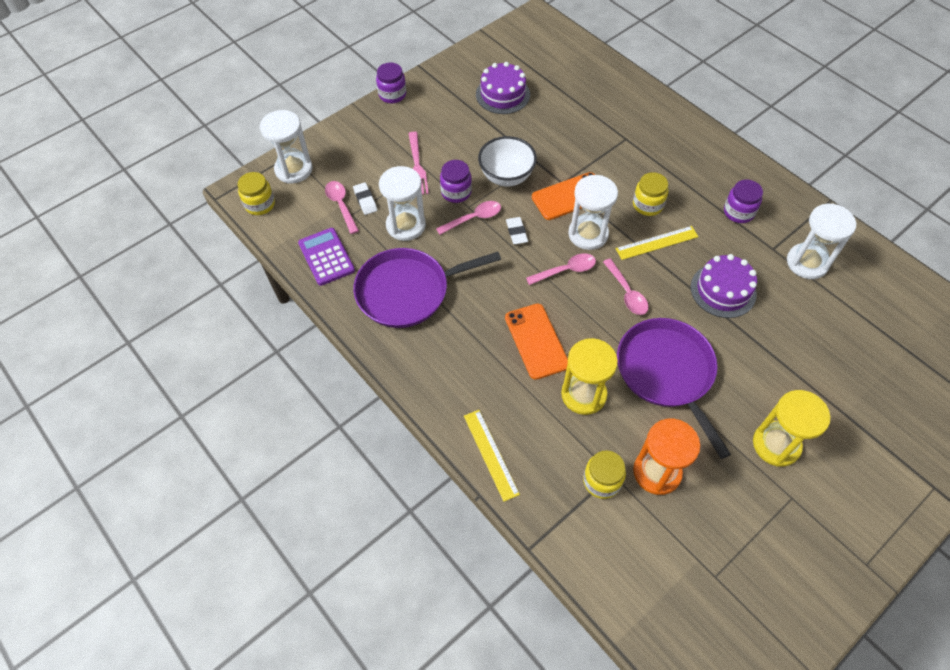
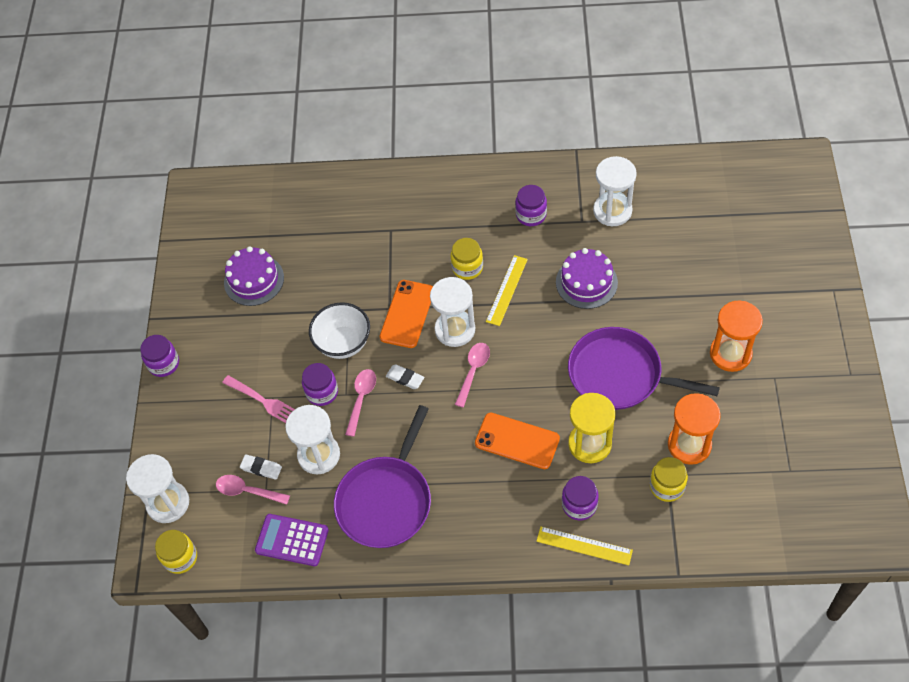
camera: 45 degrees left, 0 degrees up
(523, 425) = (579, 505): none -> purple jar
(627, 293) = (531, 346): pink spoon -> none
(776, 444) = (730, 354): yellow hourglass -> orange hourglass

